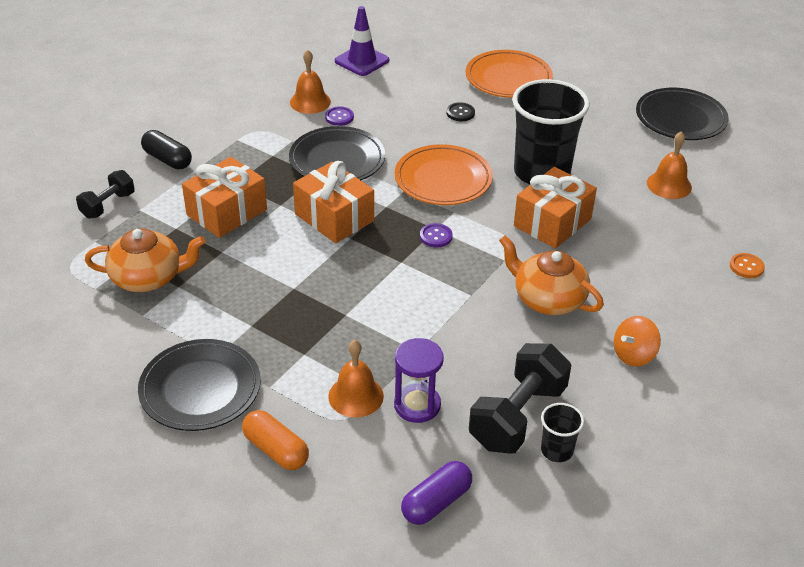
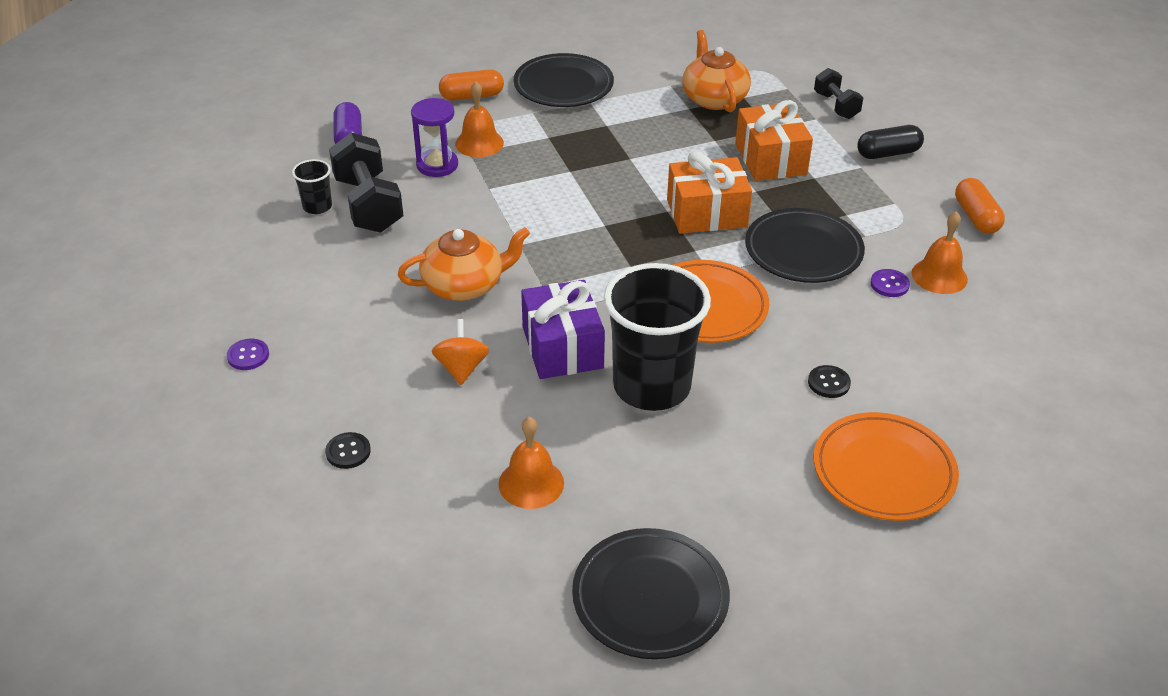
camera: 125 degrees right, 0 degrees up
(148, 278) = (714, 98): orange teapot -> orange teapot turned 135 degrees clockwise
(224, 103) = (976, 217): none -> orange capsule
(362, 61) = (1017, 355): purple traffic cone -> none
(436, 236) = (619, 260): purple button -> purple button (248, 356)
(552, 222) = (562, 347): orange gift -> purple gift
(633, 355) = (346, 298): orange spinning top -> orange spinning top (461, 368)
(746, 267) = (348, 452): orange button -> black button

